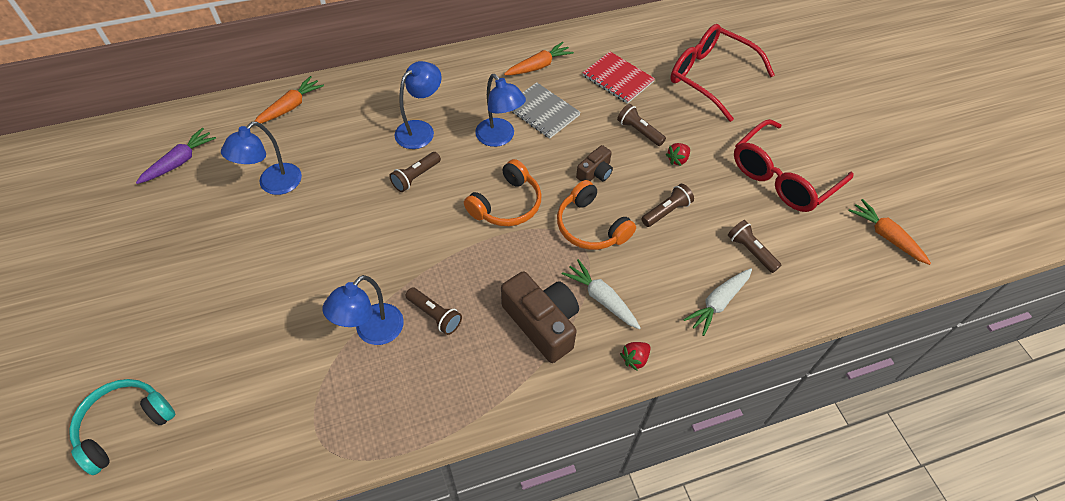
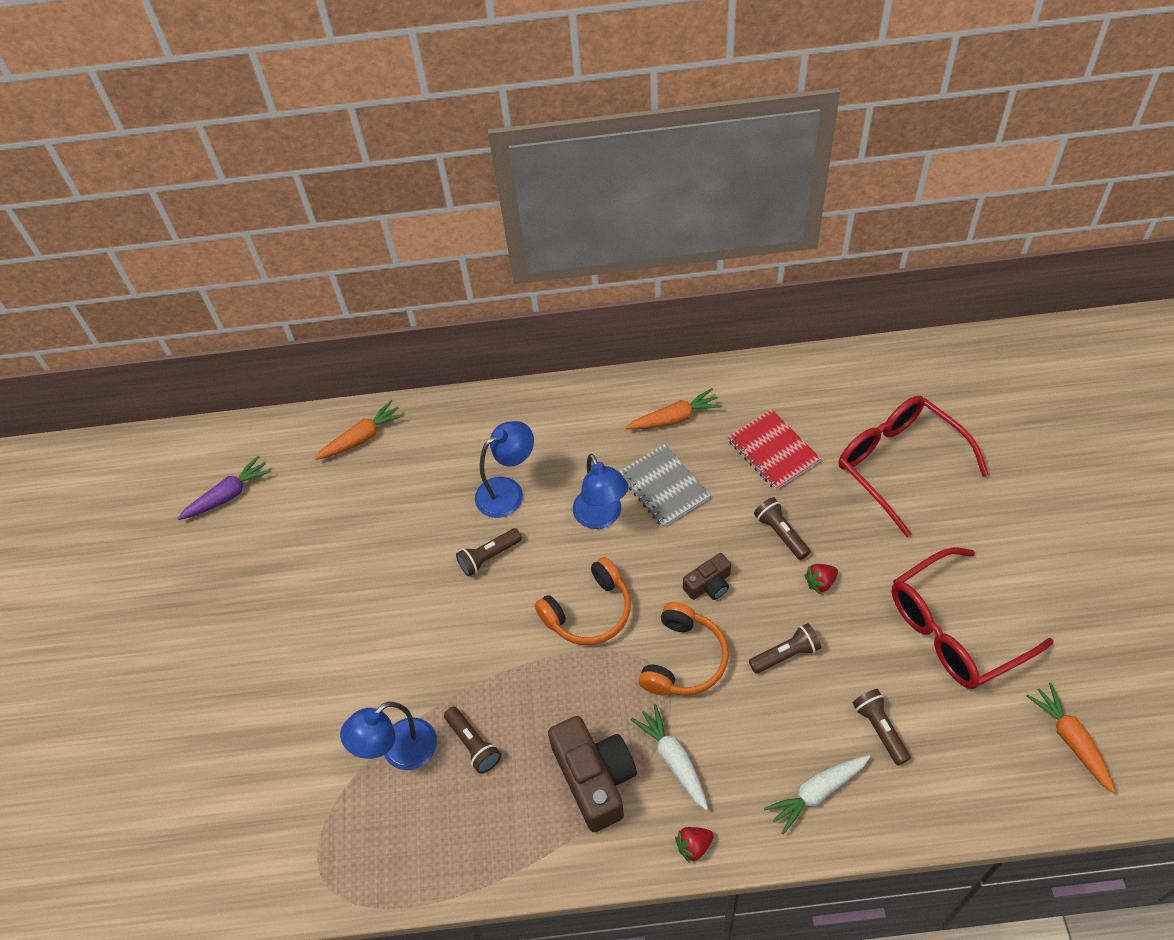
camera: 20 degrees right, 0 degrees up
(124, 425) = (126, 812): turquoise headphones -> none
(273, 185) = (325, 542): blue lamp -> none
(590, 227) = (684, 660): orange headphones -> orange headphones turned 135 degrees counterclockwise

